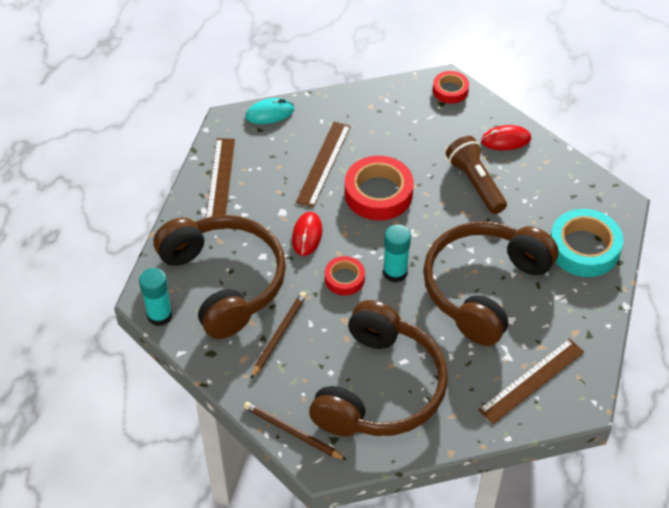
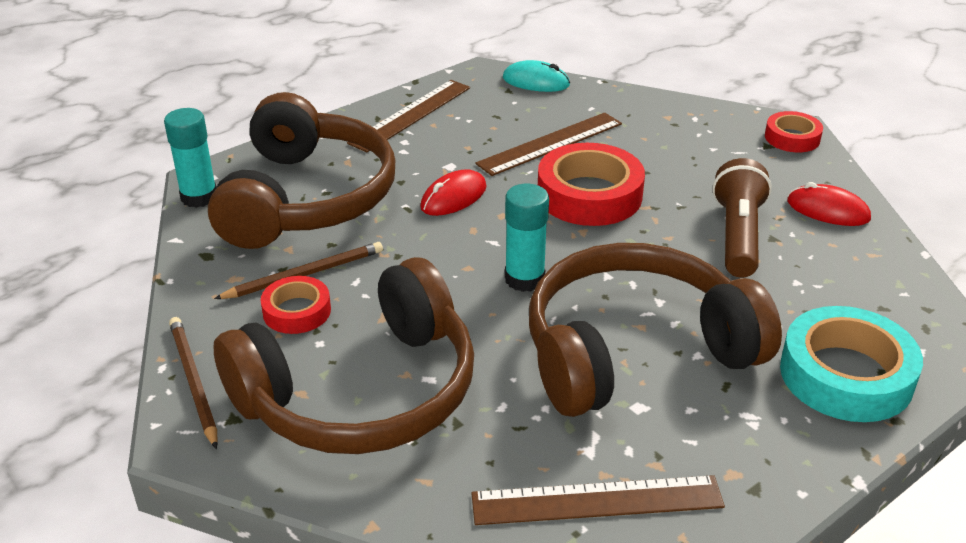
camera: 35 degrees right, 15 degrees down
(344, 279) = (451, 257): red tape -> red tape (297, 311)

